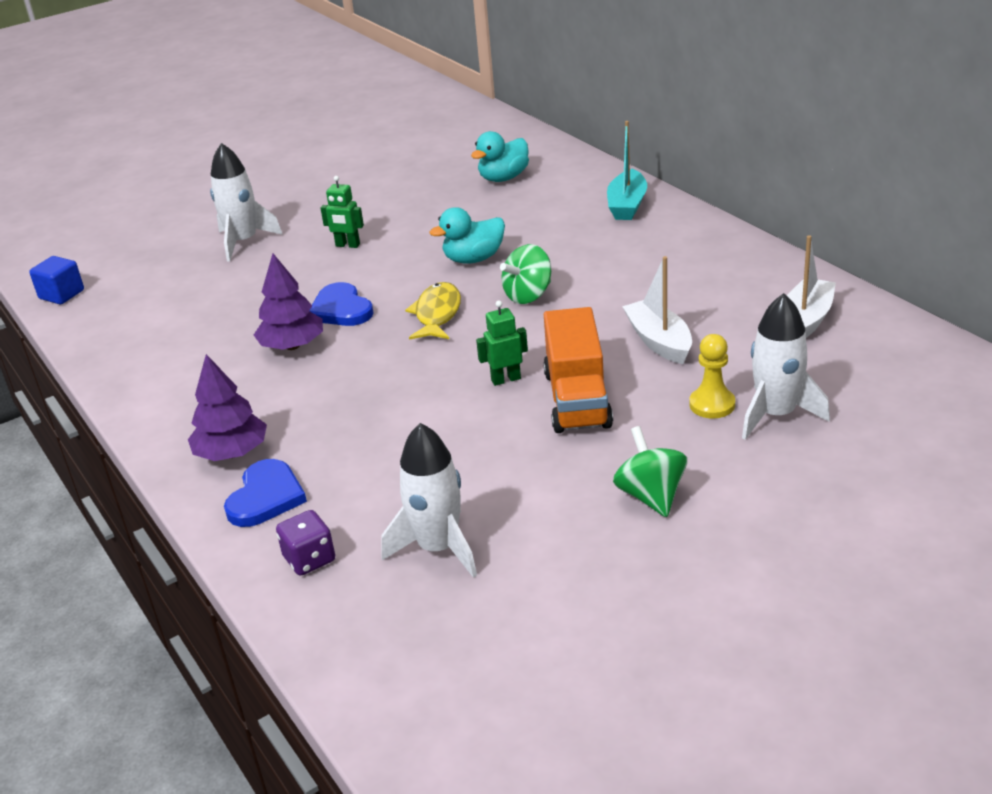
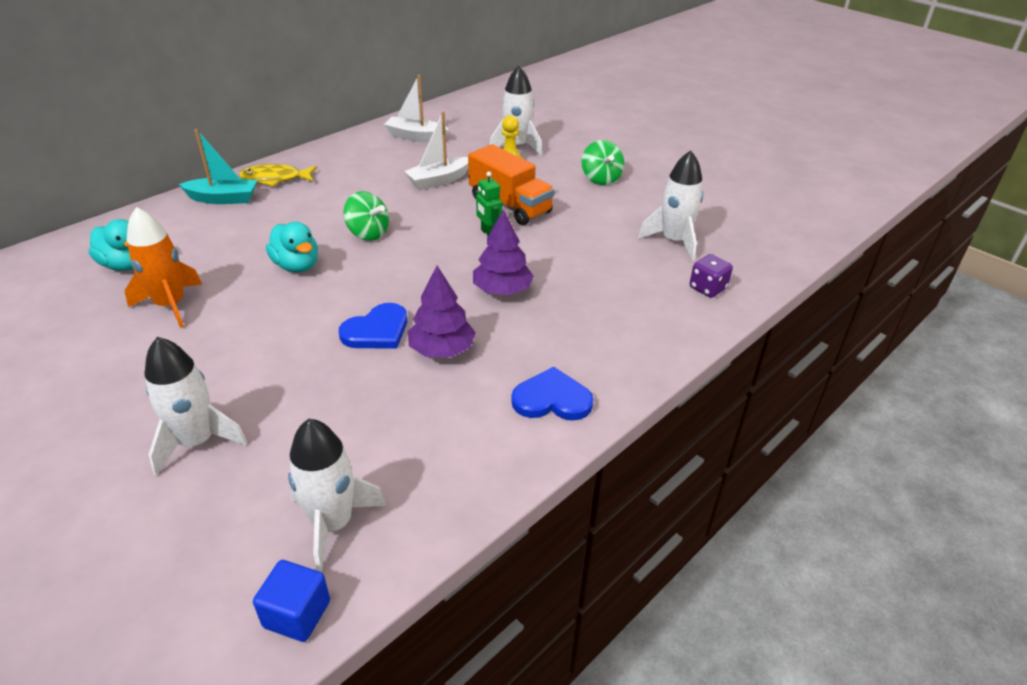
camera: 105 degrees left, 5 degrees up
(123, 302) = (333, 524): none -> white rocket
(232, 453) = (608, 351): purple tree -> purple tree (502, 290)
(266, 497) = (654, 321): blue heart -> blue heart (552, 399)
(347, 245) = (240, 349): green robot -> none
(429, 207) = (171, 305): none -> orange rocket
(437, 314) = (392, 274): yellow fish -> yellow fish (275, 179)
(577, 399) = (510, 205): orange truck -> orange truck turned 60 degrees clockwise
(651, 496) = (601, 179): green spinning top -> green spinning top turned 75 degrees counterclockwise

